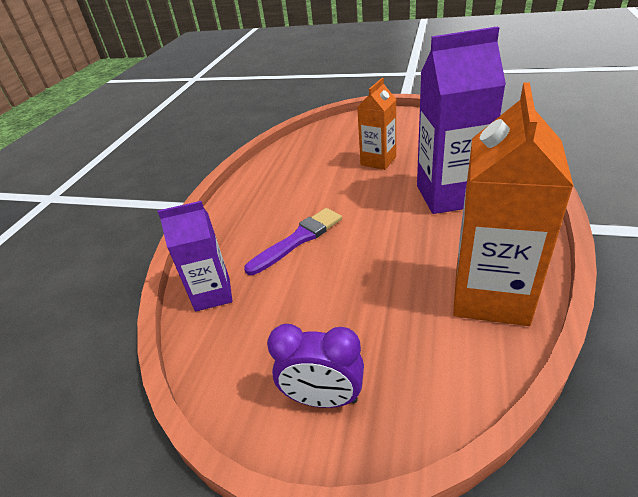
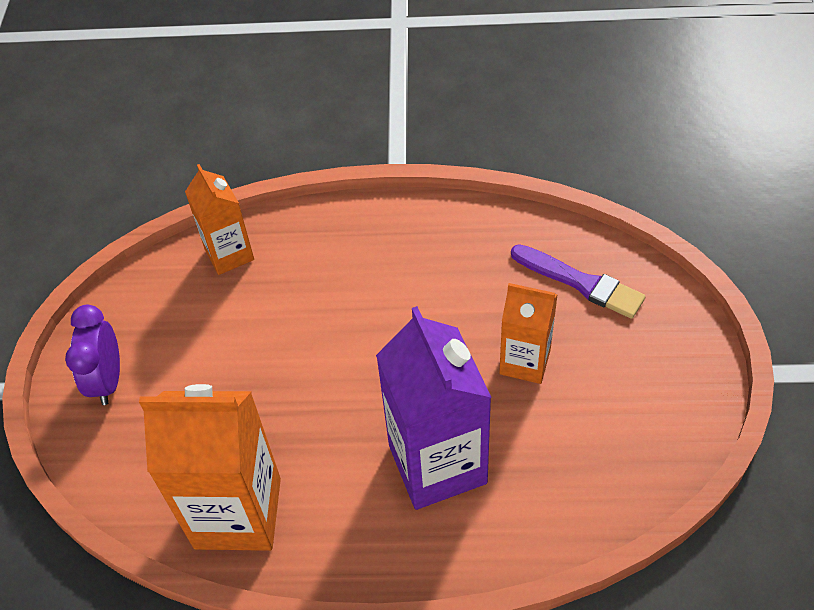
camera: 75 degrees right, 15 degrees up
(212, 294) = (229, 254): purple carton -> orange carton
(298, 240) = (323, 306): purple brush -> purple brush (581, 283)

